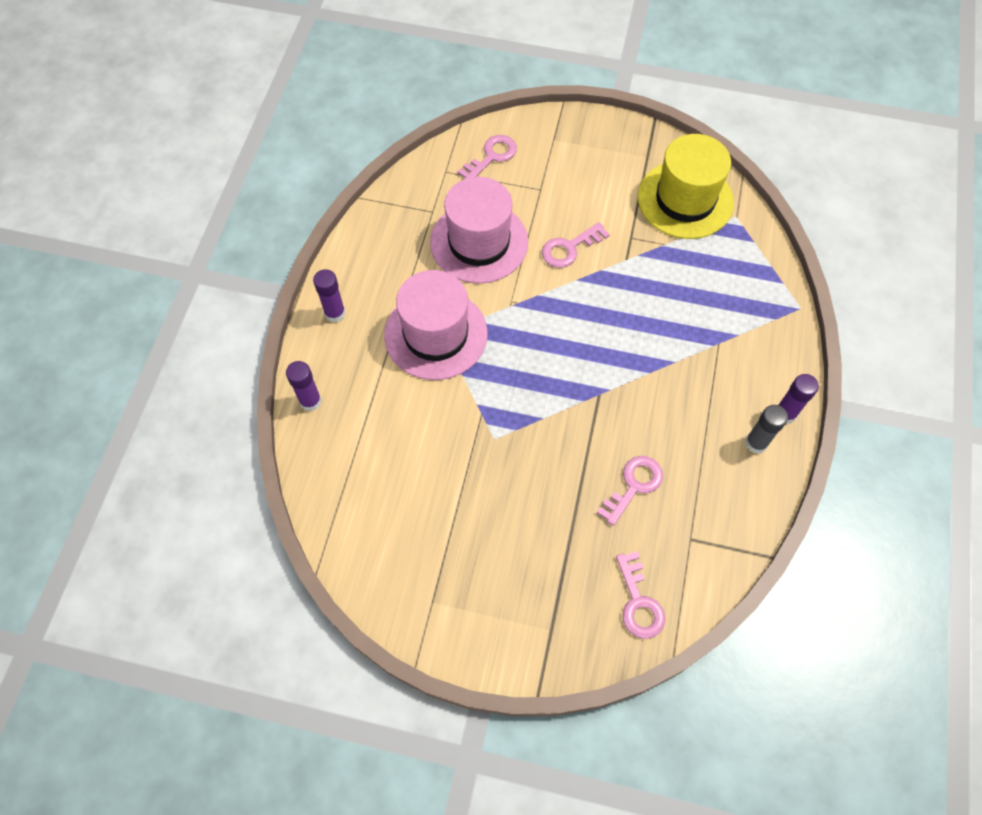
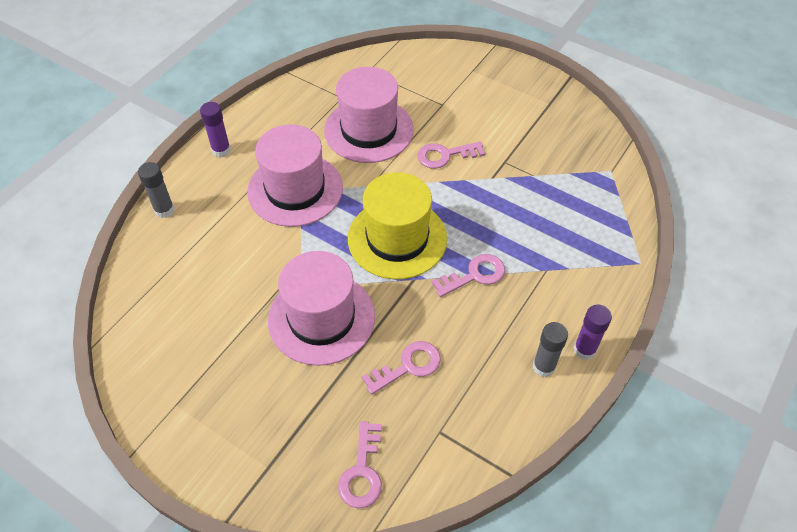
camera: 20 degrees right, 10 degrees down
(310, 401) = (164, 210): purple glue stick -> grey glue stick
(491, 156) = (412, 70): pink key -> pink key (474, 275)
(529, 465) = (321, 318): none -> pink hat
(685, 199) = (568, 145): yellow hat -> yellow hat (397, 238)

